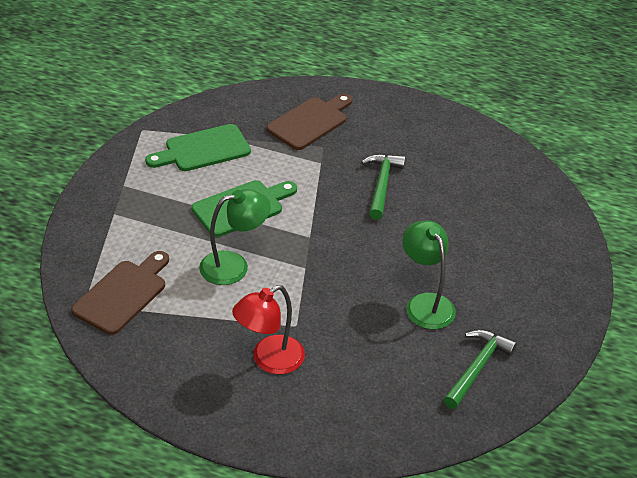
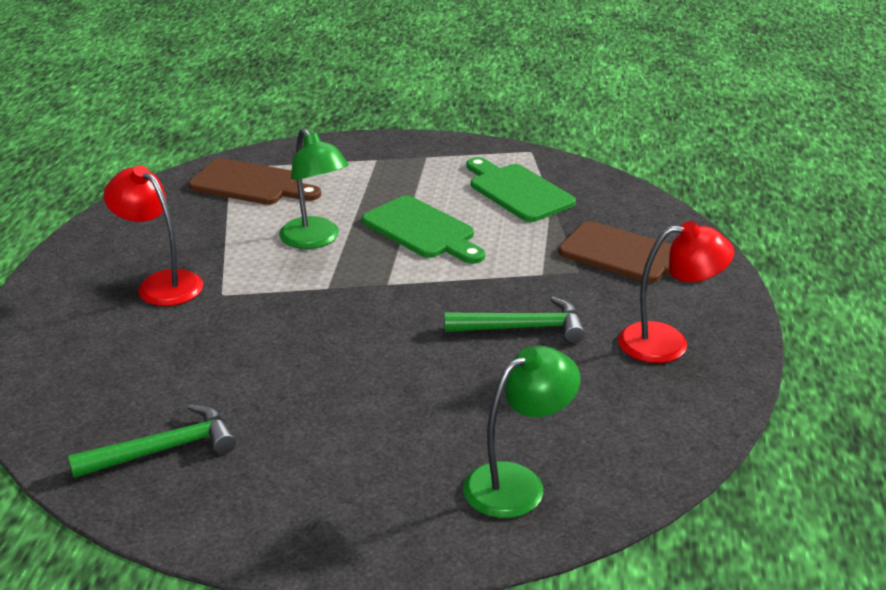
camera: 80 degrees right, 10 degrees down
(412, 131) = (668, 343): none -> red lamp
(425, 303) = (284, 390): green lamp -> green lamp (517, 483)
(477, 368) = (163, 449): green hammer -> green hammer turned 45 degrees counterclockwise

